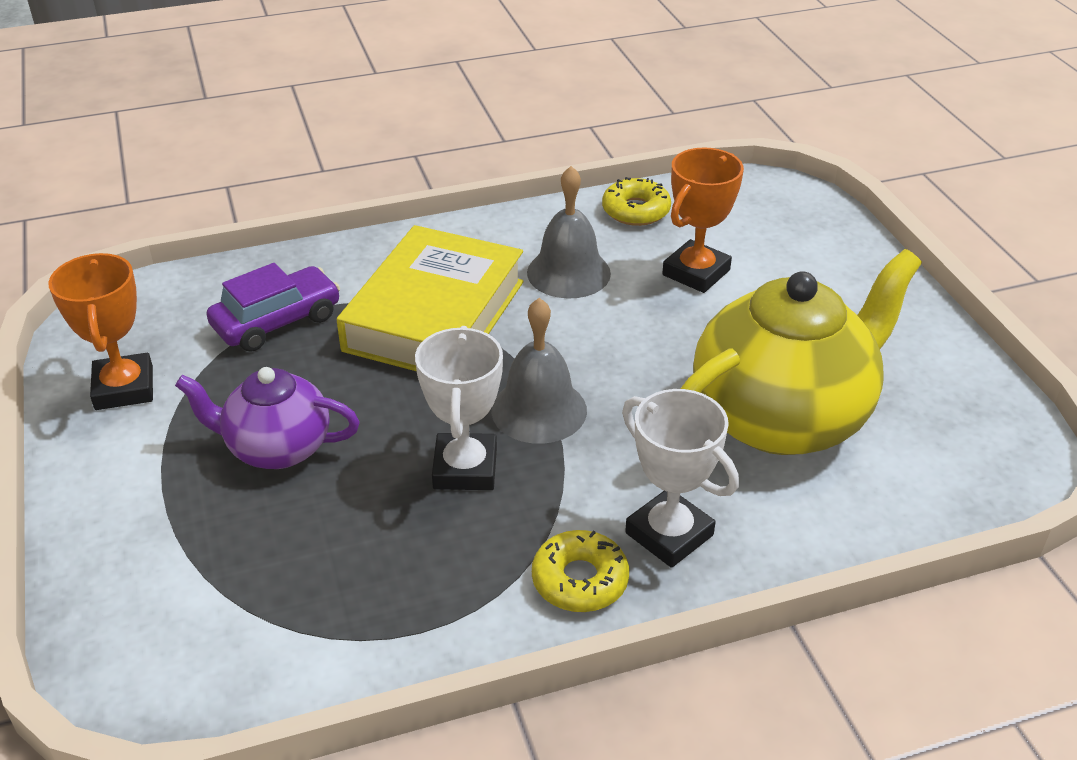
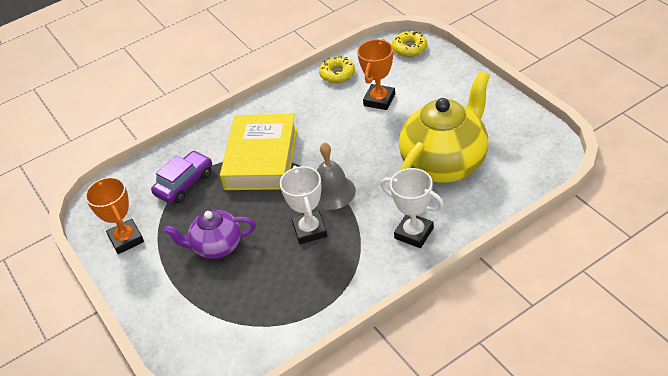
camera: 10 degrees left, 5 degrees up
(568, 273) = (317, 117): grey bell -> none
(580, 580) = (382, 265): yellow donut -> yellow donut (409, 48)

